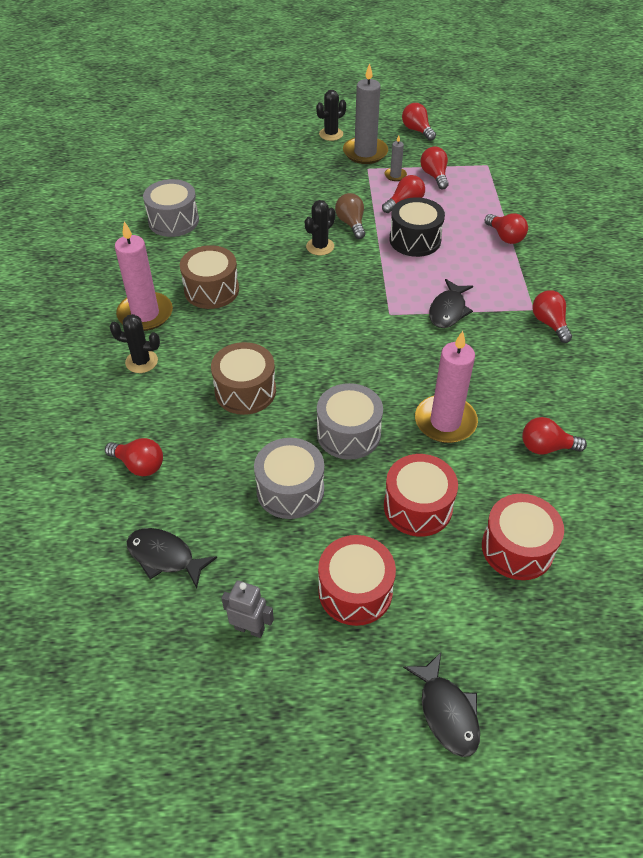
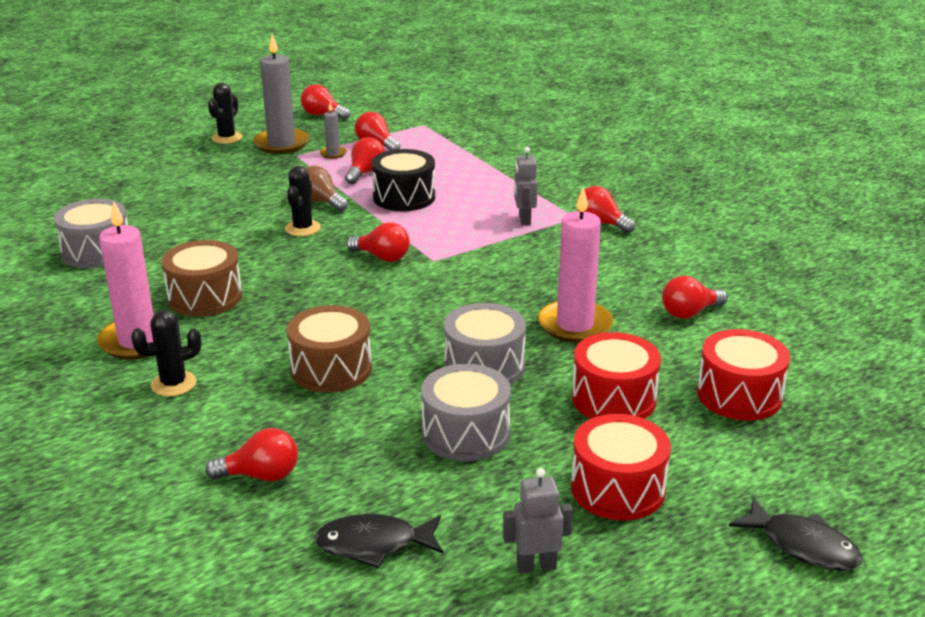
camera: 30 degrees left, 20 degrees down
(448, 310) = (493, 241): black fish -> none
(489, 297) = (524, 220): none -> grey robot
(505, 237) = (495, 172): red light bulb -> red light bulb (382, 257)

